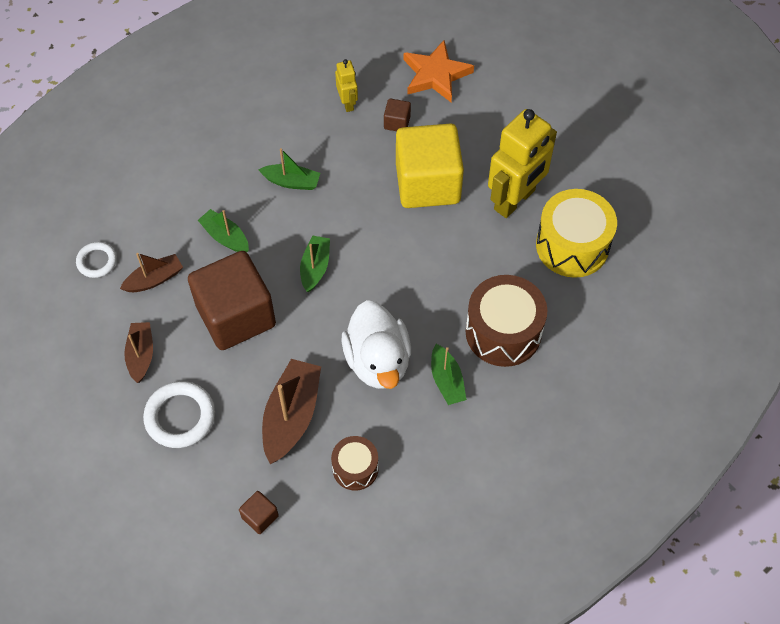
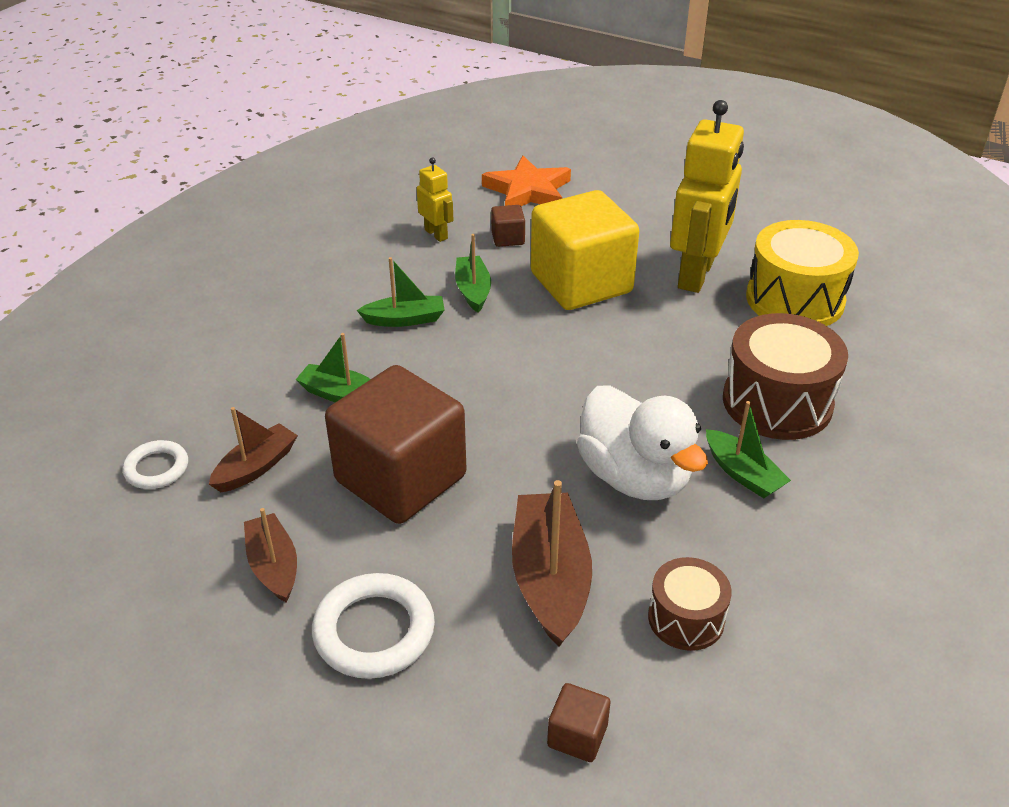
camera: 20 degrees left, 20 degrees down
(315, 267) = (486, 397): green boat -> green boat (473, 290)

